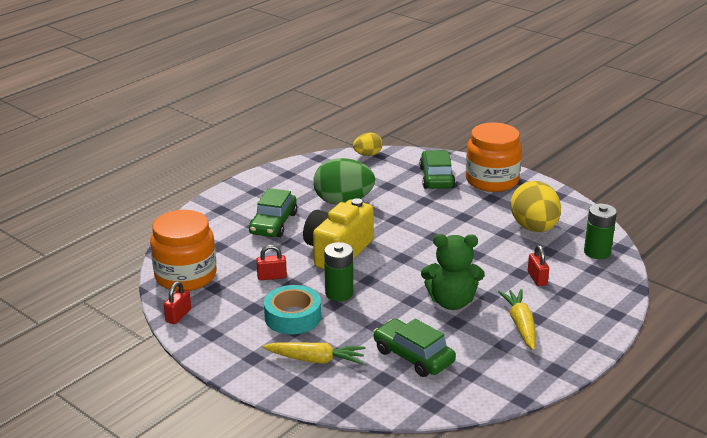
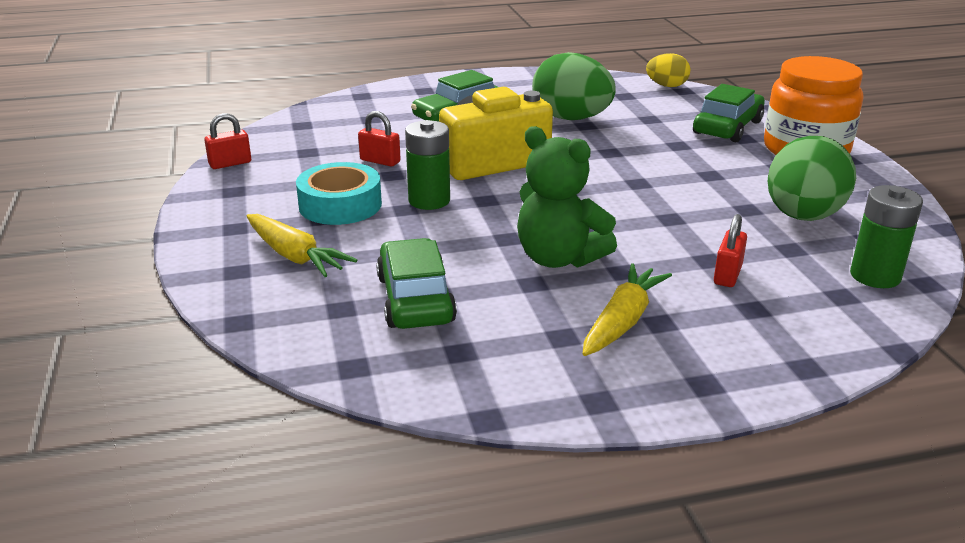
camera: 35 degrees right, 0 degrees up
(186, 276) = (295, 133): orange jar -> none
(534, 228) = (802, 216): yellow egg -> green egg

